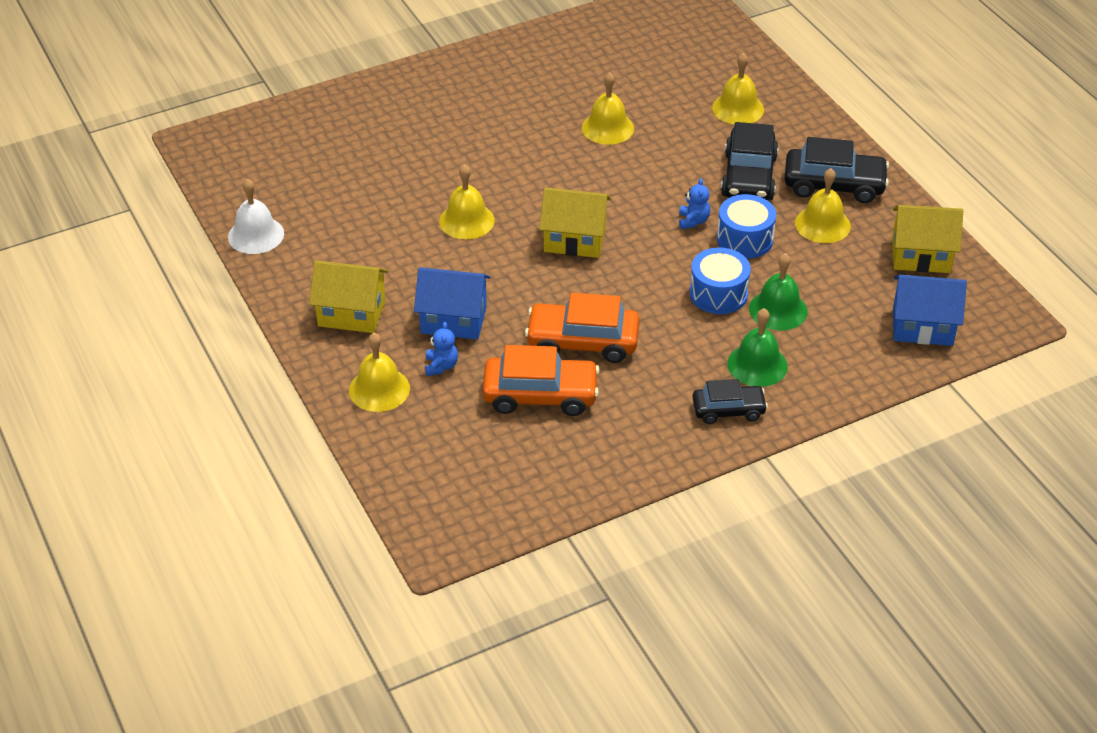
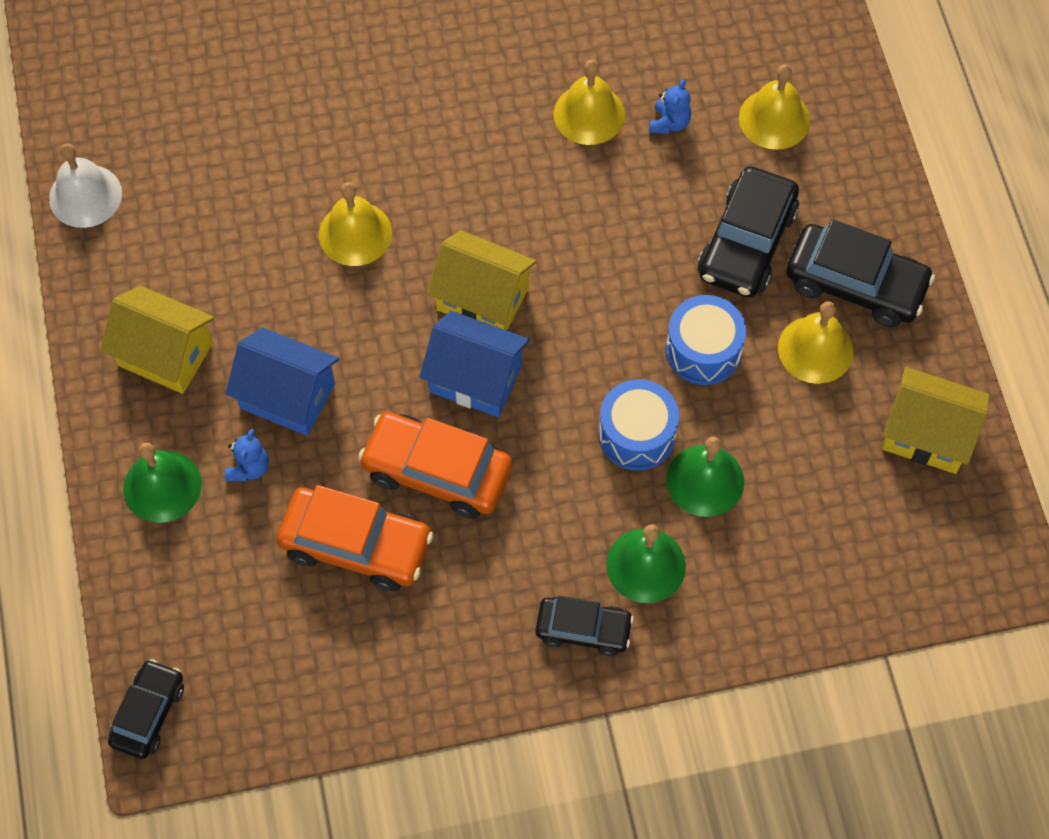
camera: 15 degrees right, 20 degrees up
(379, 389) = (162, 486): yellow bell -> green bell
(421, 525) = (148, 713): none -> black car
(693, 221) = (646, 303): blue teddy bear -> blue teddy bear (669, 123)
(922, 326) = (884, 555): blue house -> blue house (475, 378)

